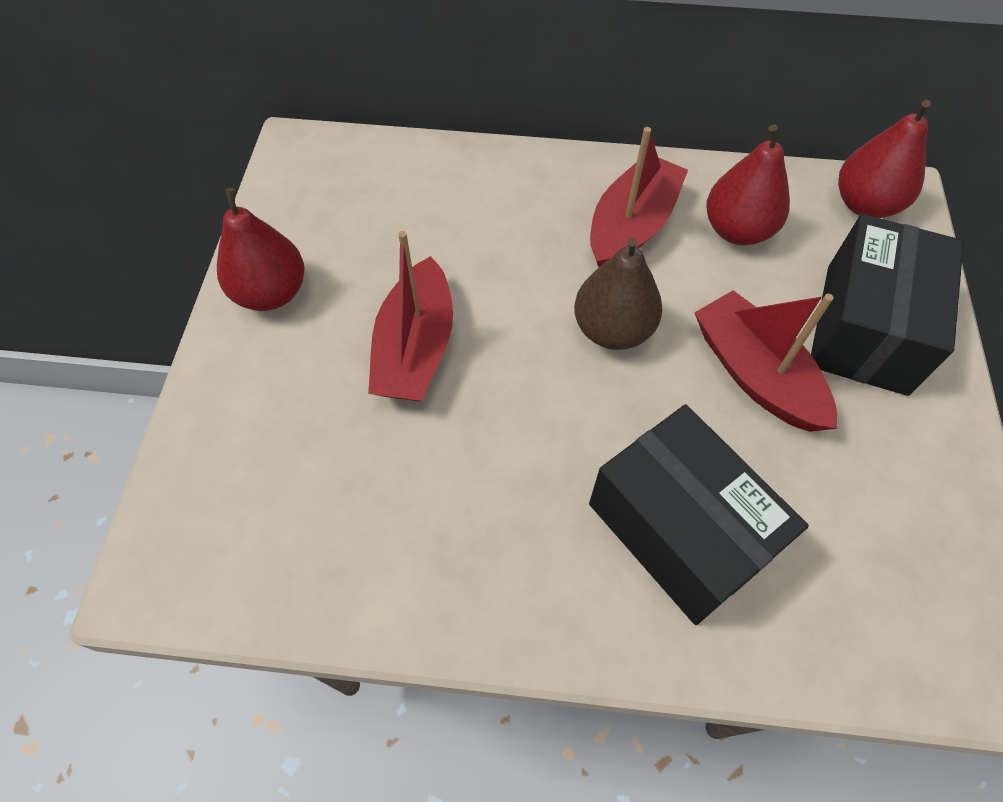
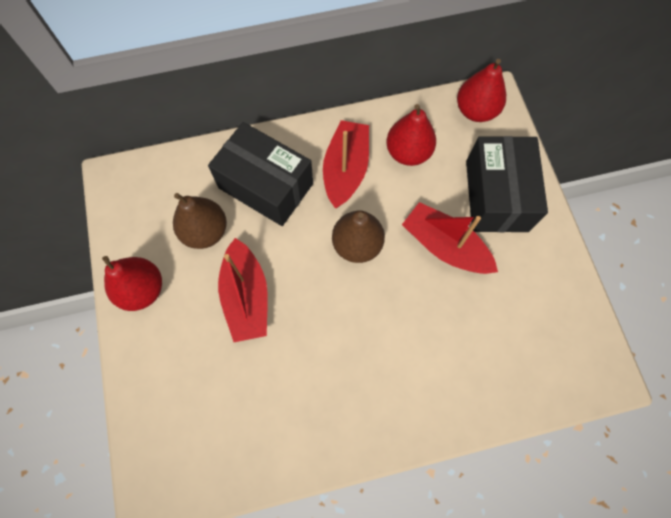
camera: 20 degrees left, 10 degrees up
(392, 246) = (205, 231): none -> brown pear
(680, 529) = (431, 356): black box -> black box (266, 186)

